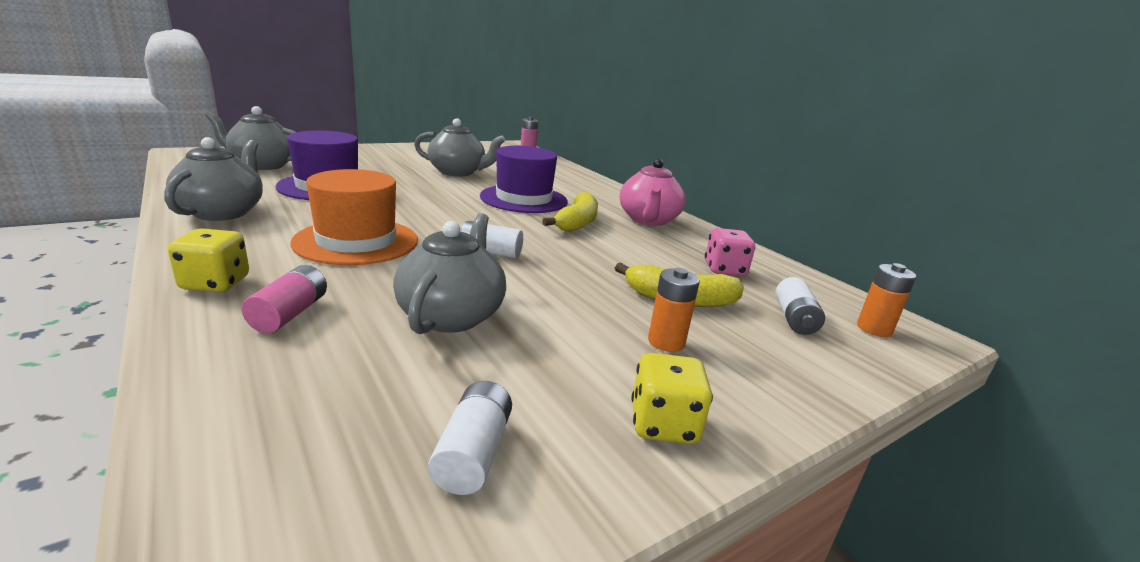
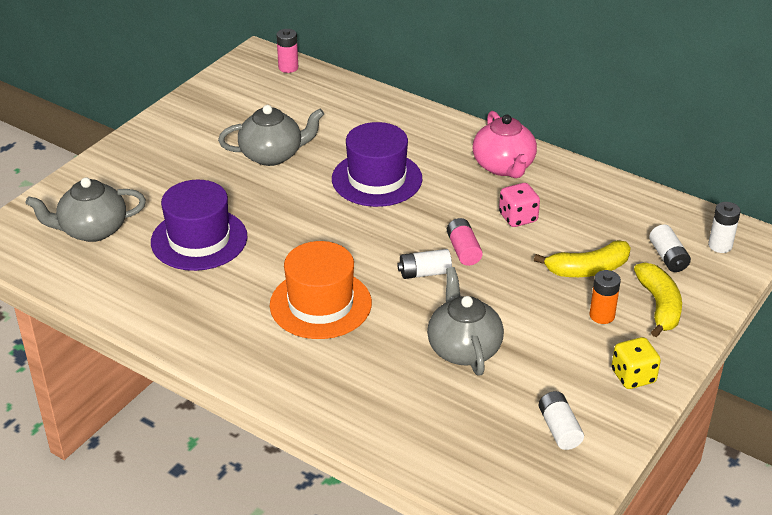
camera: 20 degrees left, 15 degrees up
(215, 283) = (294, 386): yellow dice -> none
(223, 212) = (178, 315): grey teapot -> none
(290, 314) = (372, 389): pink battery -> pink battery (463, 250)
(577, 222) = (451, 199): yellow banana -> yellow banana (659, 306)
(724, 270) = (600, 218): pink dice -> pink dice (518, 218)
(874, 329) = (720, 245): orange battery -> white battery

